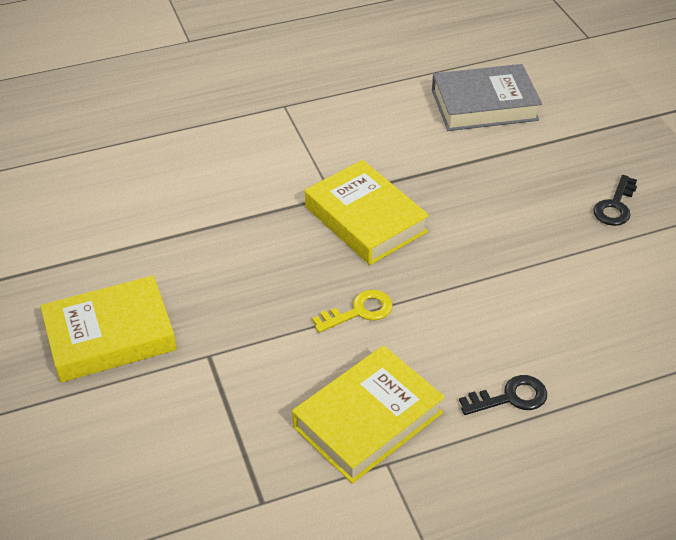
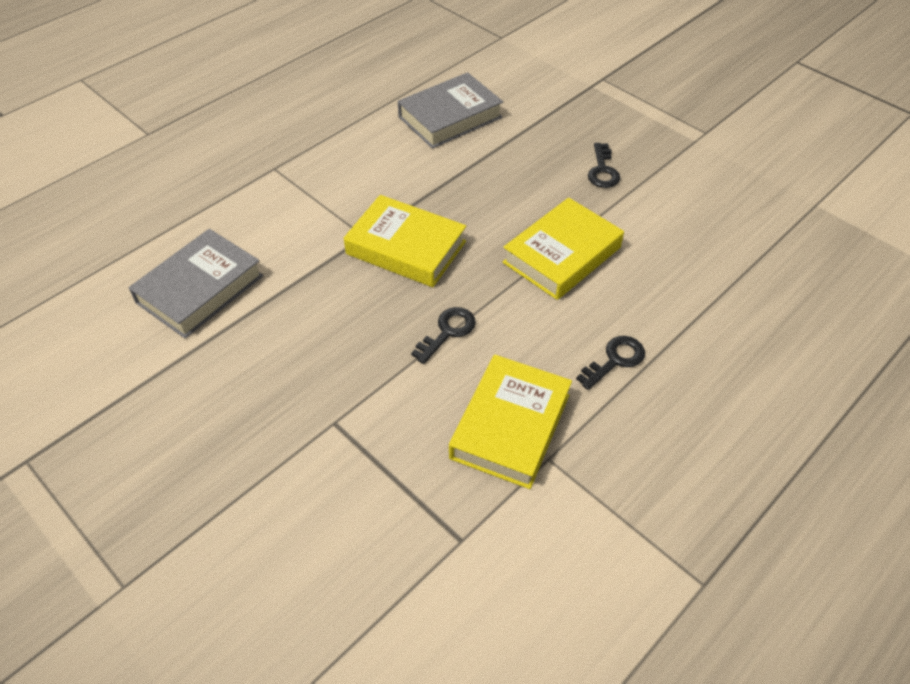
camera: 25 degrees left, 5 degrees up
(110, 336) = (228, 440): yellow book -> yellow book (562, 255)
(158, 196) = (200, 289): none -> grey book
(359, 311) = (448, 332): yellow key -> black key

